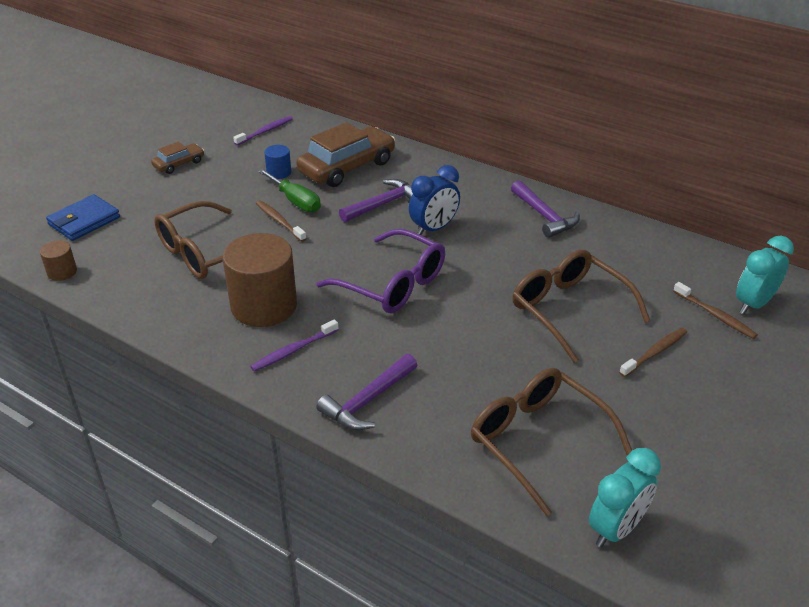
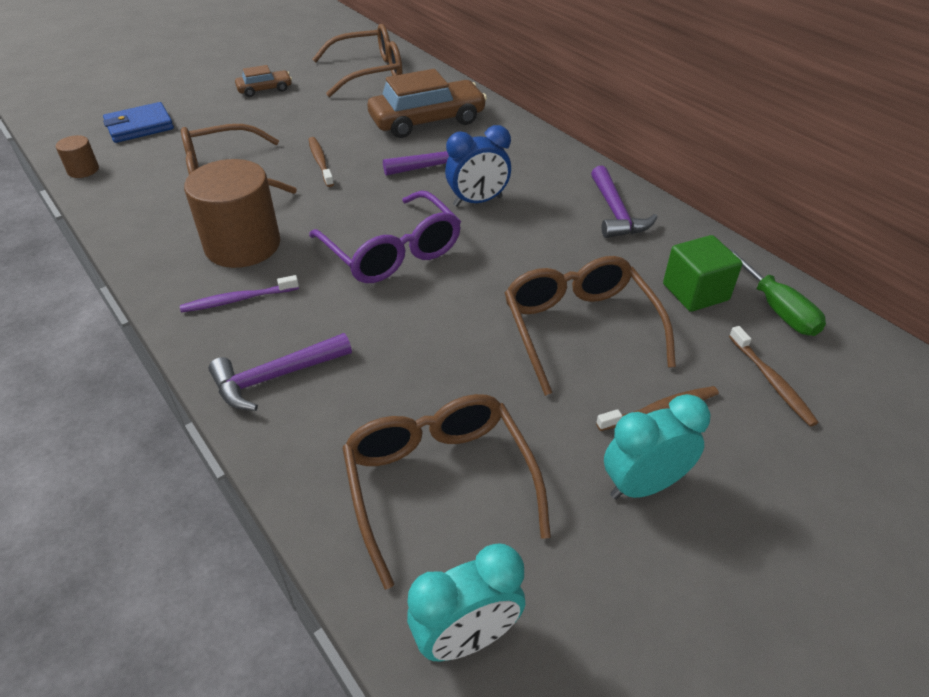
camera: 20 degrees right, 5 degrees up
(265, 131) = (369, 72): purple toothbrush -> brown glasses
(279, 172) = (354, 114): blue cylinder -> none
(295, 201) = (351, 145): green screwdriver -> green screwdriver (777, 309)
(633, 264) = (695, 292): none -> green cube
(753, 304) = (834, 379): turquoise clock -> turquoise clock (643, 485)

